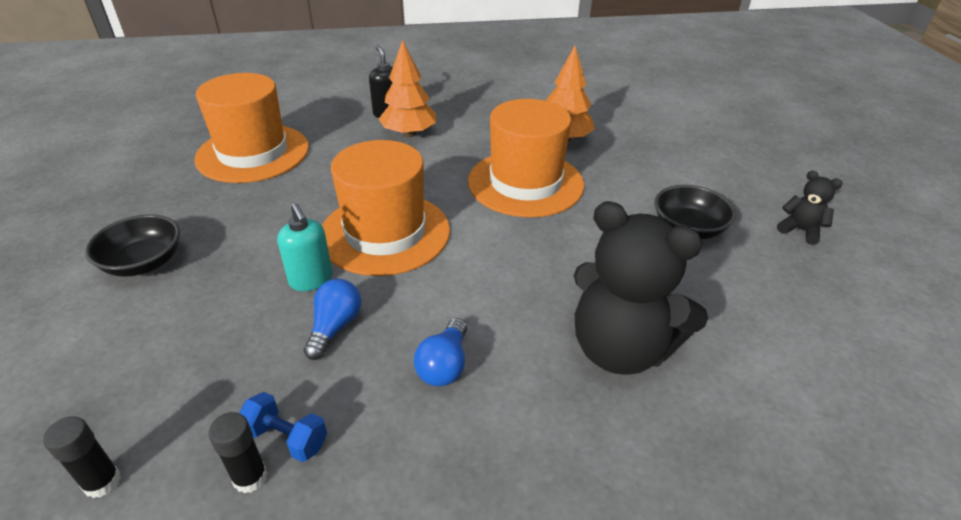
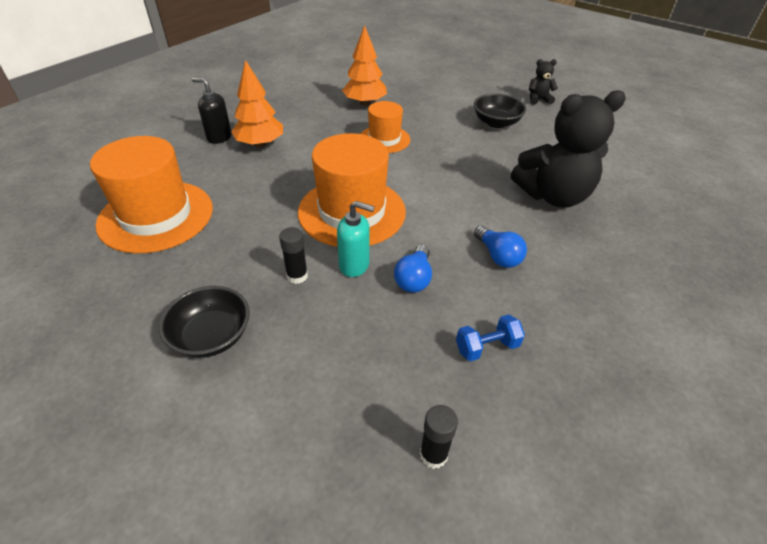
camera: 45 degrees left, 5 degrees up
(250, 477) = (502, 378): black glue stick -> black glue stick (297, 276)
(335, 327) = (414, 279): blue light bulb -> blue light bulb turned 135 degrees counterclockwise
(525, 183) = (384, 139): orange hat -> orange hat, size x0.58

